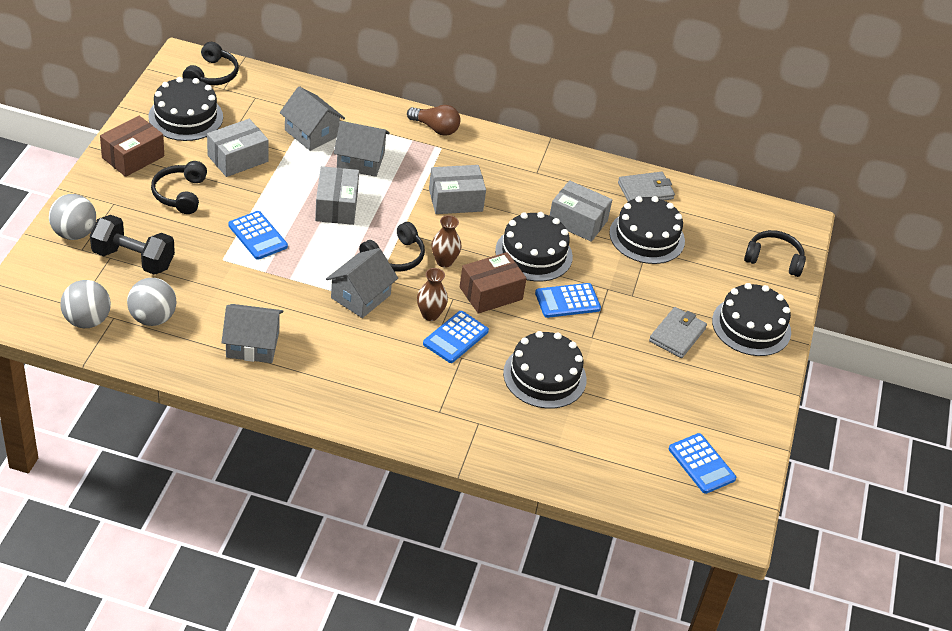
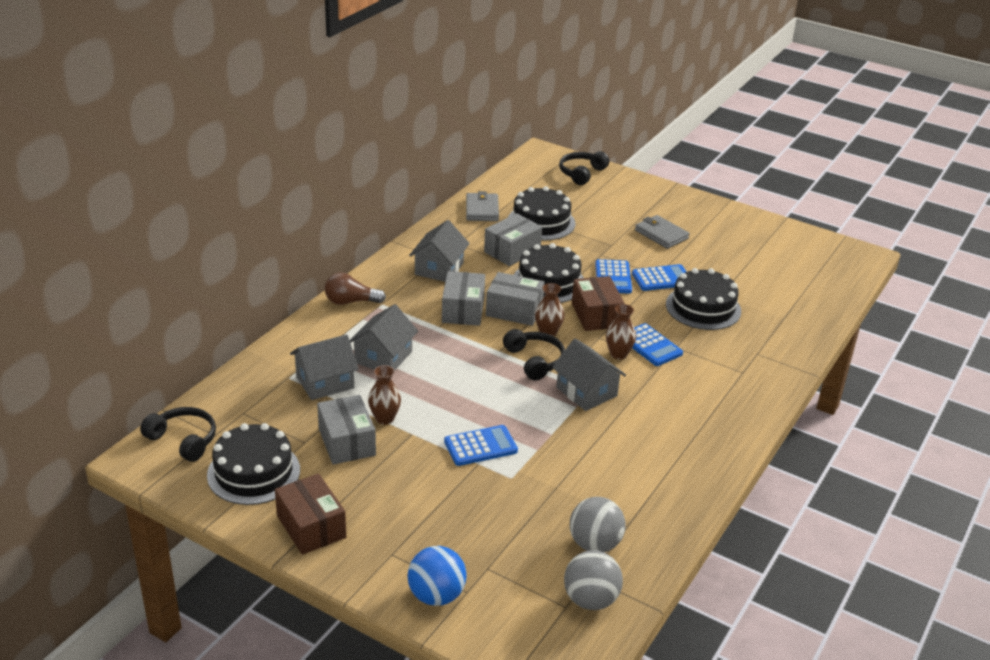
camera: 70 degrees left, 10 degrees down
(74, 233) = (436, 595): grey ball -> blue ball
(133, 259) = (495, 548): black dumbbell -> none
(180, 194) = (393, 495): black headphones -> none
(252, 345) = (645, 474): grey house -> grey house (439, 269)
(275, 175) = (384, 418): none -> brown vase
(336, 206) = (449, 385): grey box -> grey box (514, 310)
(435, 128) = (351, 302): brown light bulb -> brown light bulb turned 135 degrees counterclockwise
(701, 464) = (802, 255): blue calculator -> blue calculator (662, 278)
(751, 326) = (655, 200): black cake -> none

